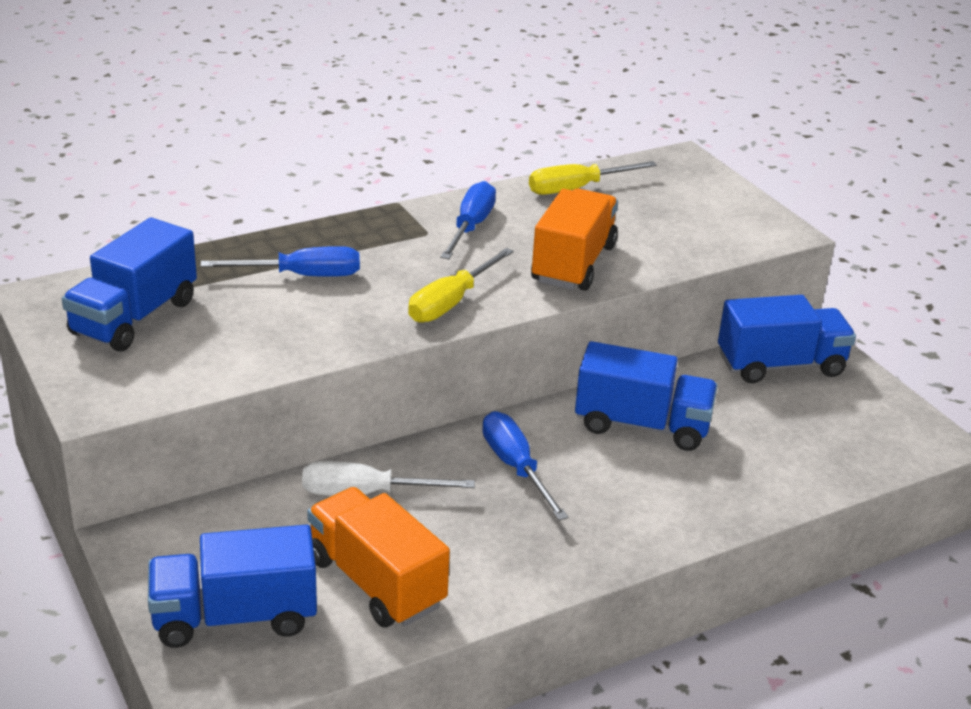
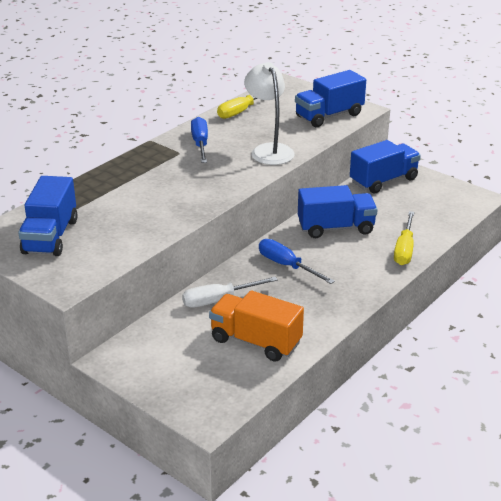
camera: 20 degrees left, 0 degrees up
(235, 617) = (194, 380): blue truck -> blue truck (329, 116)
(301, 276) = (128, 191): blue screwdriver -> none
(451, 302) = (220, 185): yellow screwdriver -> yellow screwdriver (404, 249)
(573, 264) = (269, 150): orange truck -> white lamp

